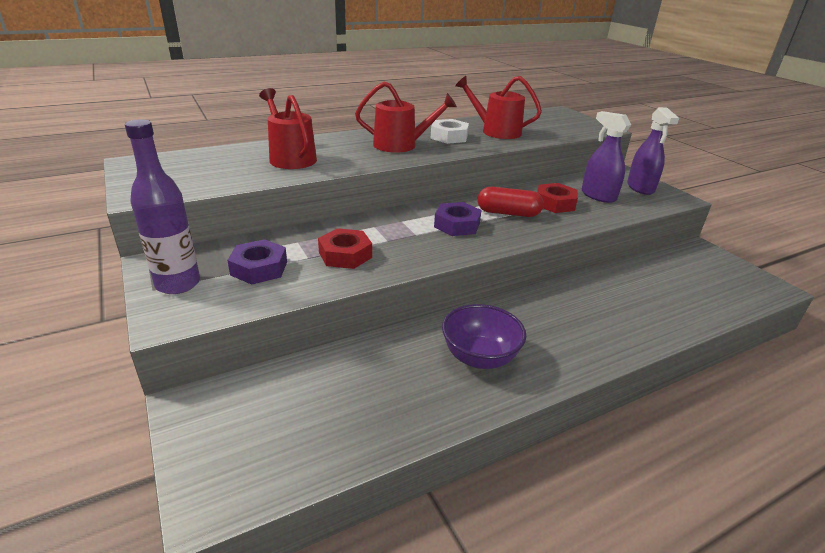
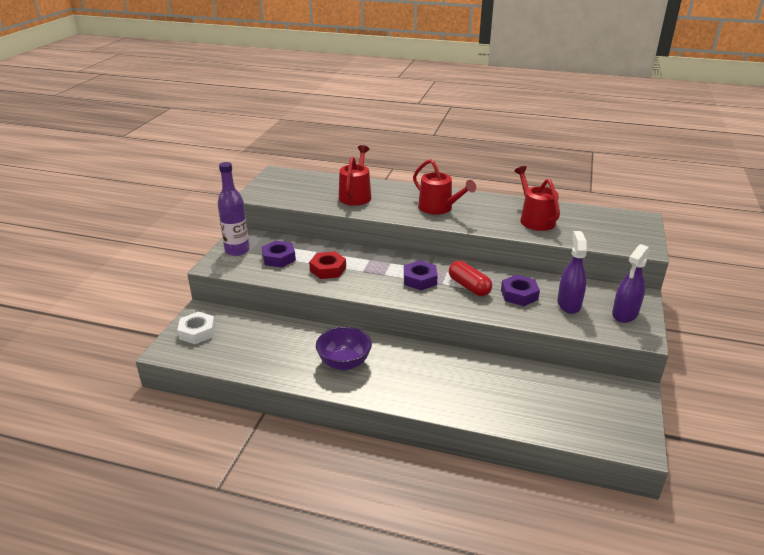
camera: 45 degrees right, 0 degrees up
(449, 137) = (487, 212): white nut -> white nut (197, 332)
(555, 203) = (519, 295): red nut -> purple nut

